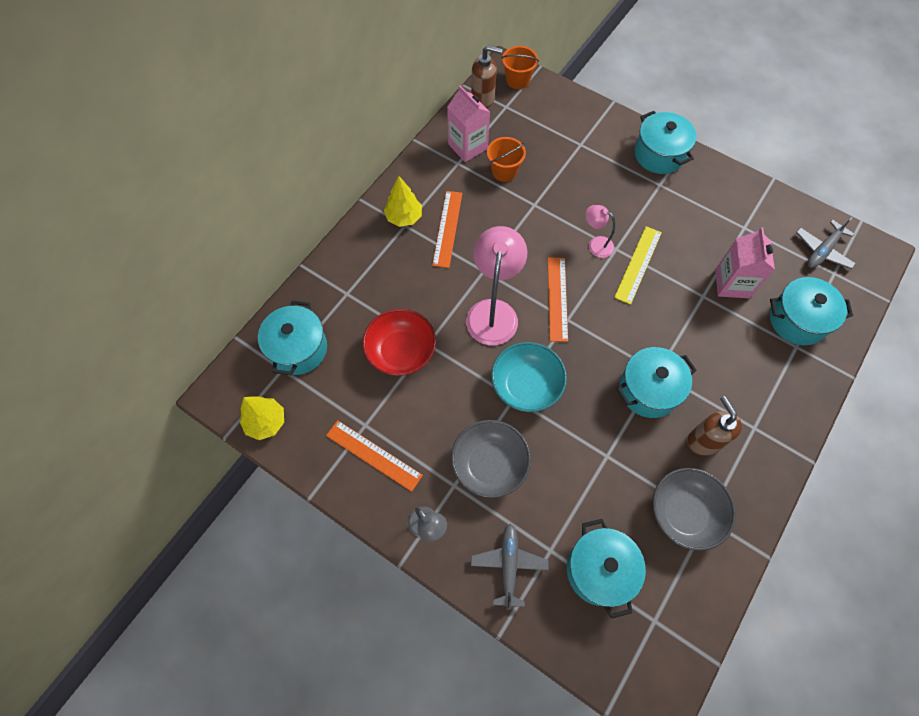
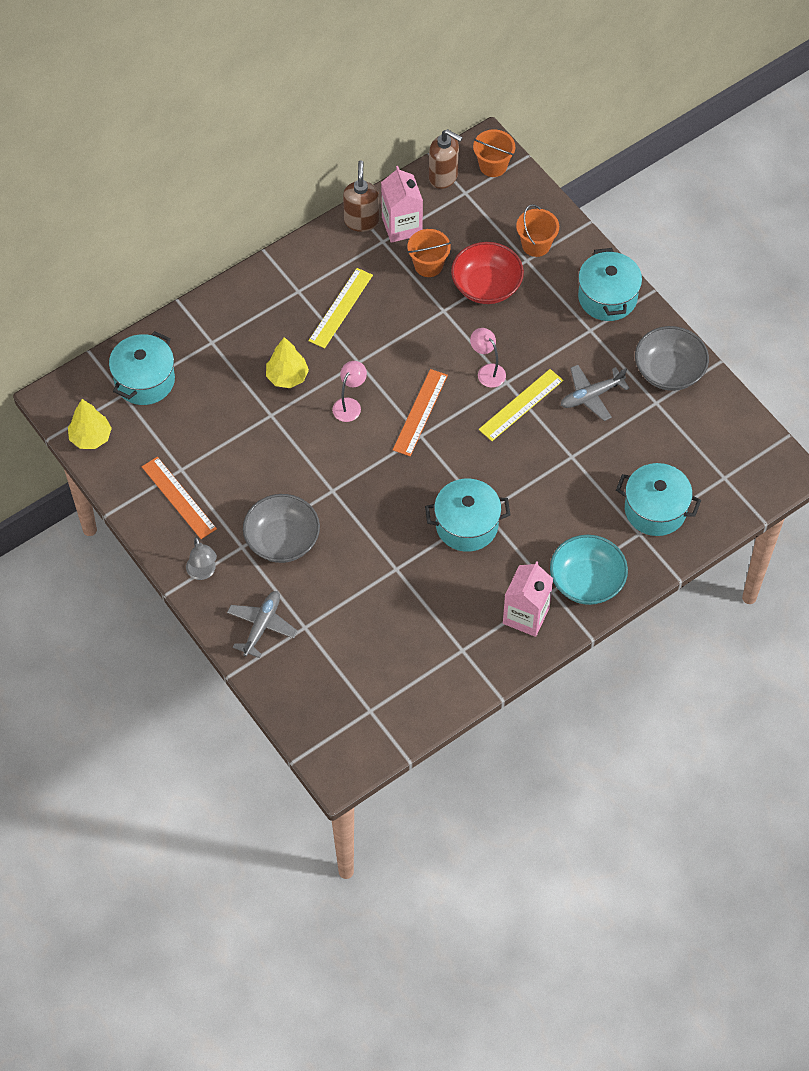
camera: 20 degrees right, 5 degrees down
(401, 352) = (242, 414): red bowl -> red bowl (486, 286)
(404, 217) = (301, 282): yellow tree -> yellow tree (287, 377)
(447, 228) = (340, 308): orange ruler -> yellow ruler
(493, 311) = (349, 405): pink lamp -> pink lamp, size x0.52
(526, 385) = (349, 483): turquoise bowl -> turquoise bowl (587, 581)
(582, 130) = (536, 245): none -> orange bucket
(599, 570) = (341, 657): turquoise pot -> none
(684, 513) = (443, 638): grey bowl -> grey bowl (669, 371)
(704, 441) = (496, 586): brown soap dispenser -> brown soap dispenser (361, 221)
(732, 283) = (608, 454): pink carton -> pink carton (526, 615)
(822, 251) = (725, 452): grey plane -> grey plane (591, 396)

